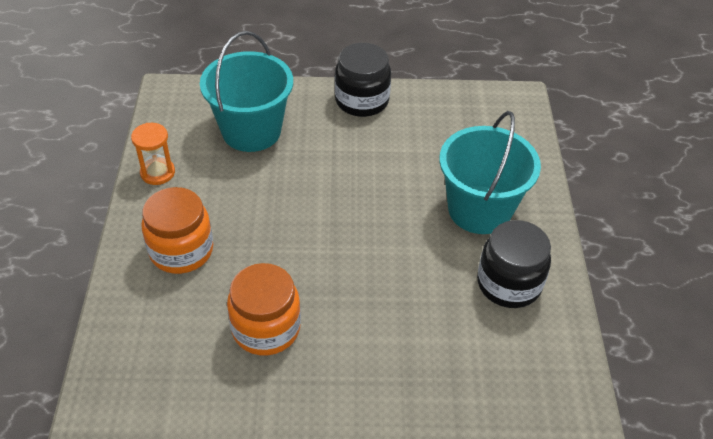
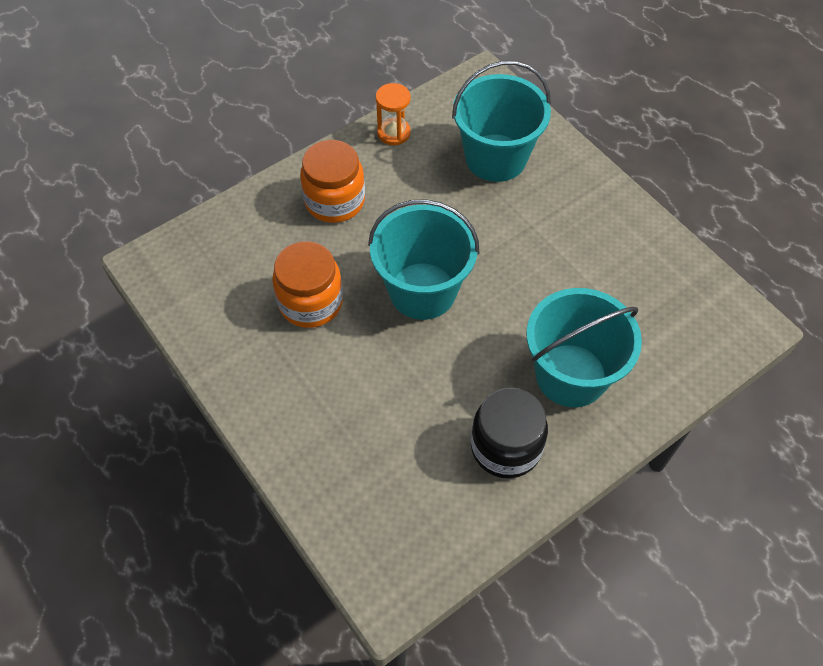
camera: 55 degrees right, 10 degrees up
(327, 248) = (422, 291): none -> turquoise bucket
(362, 100) = (612, 207): black jar -> none

